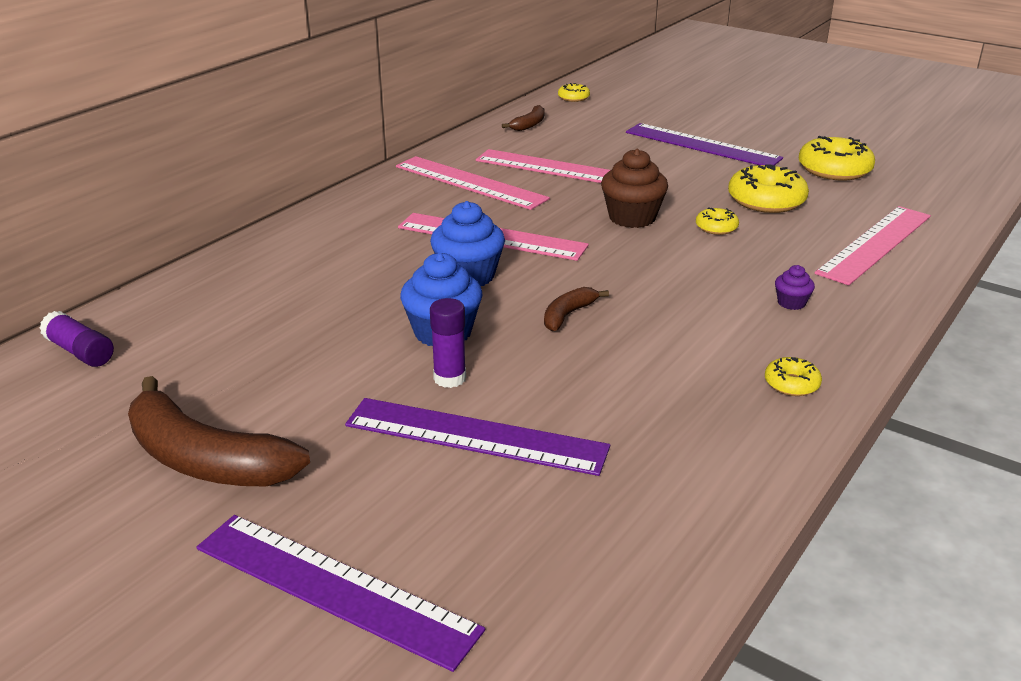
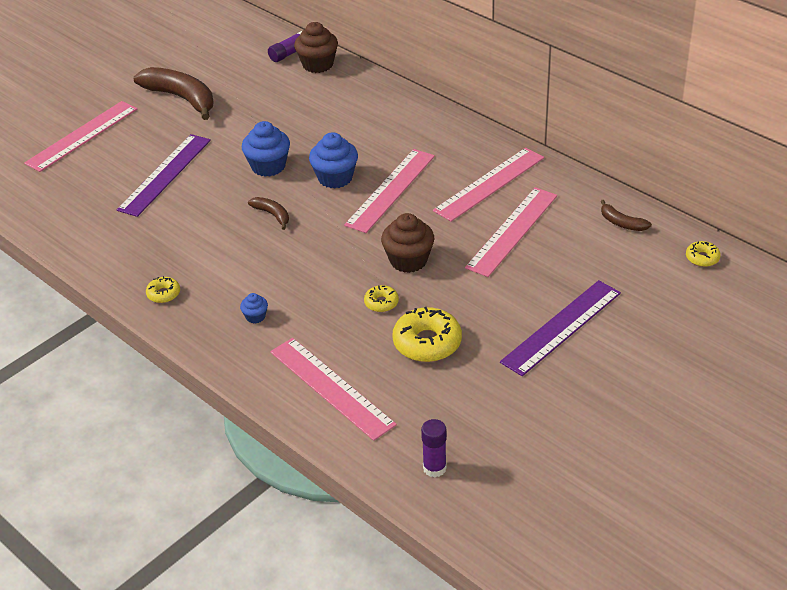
camera: 100 degrees right, 10 degrees up
(134, 319) = (318, 64): none -> brown cupcake
(206, 459) = (181, 98): brown banana -> brown banana turned 90 degrees clockwise
(334, 588) = (82, 136): purple ruler -> pink ruler
(449, 378) = (220, 167): purple glue stick -> purple glue stick (434, 468)
(791, 303) = (255, 316): purple cupcake -> blue cupcake
(834, 170) = (490, 406): yellow donut -> none

